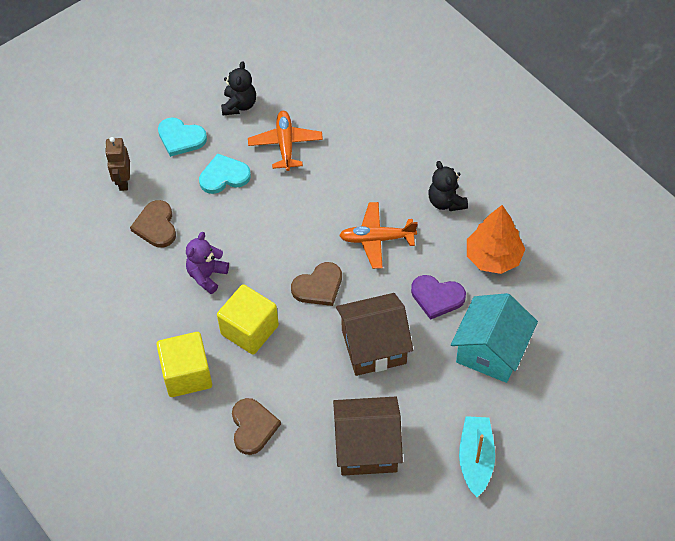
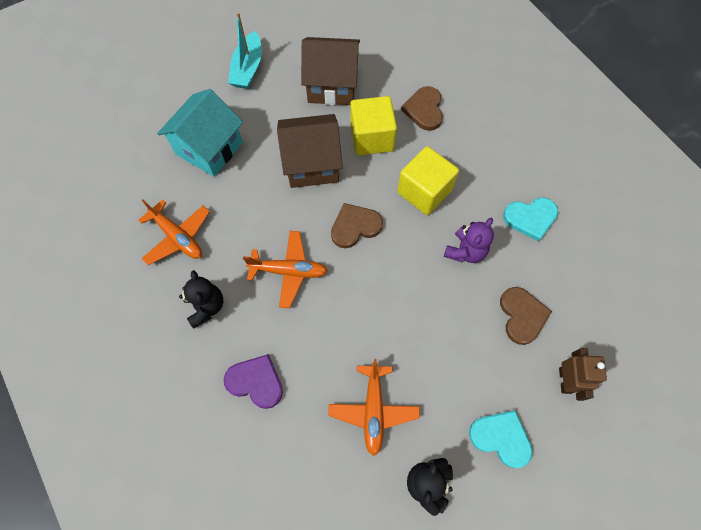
camera: 175 degrees left, 10 degrees up
(187, 374) = (481, 158): yellow cube -> yellow cube (372, 138)
(224, 176) = (447, 373): turquoise heart -> turquoise heart (530, 218)
(437, 297) = (243, 203): purple heart -> purple heart (256, 382)
(493, 257) = (177, 237): orange tree -> orange plane

